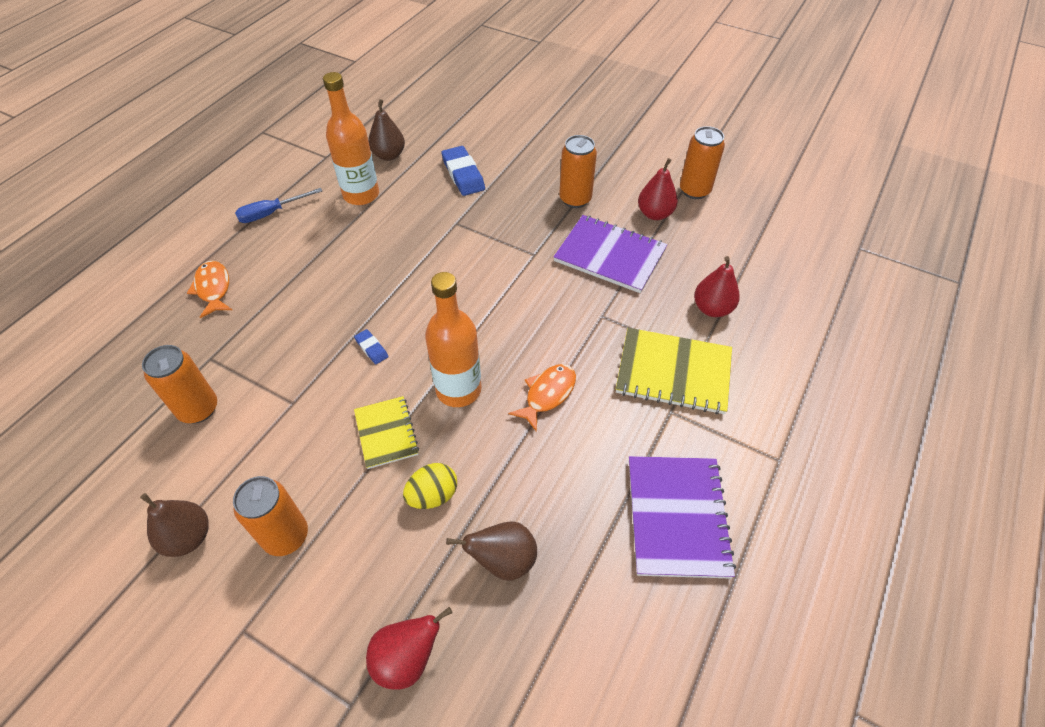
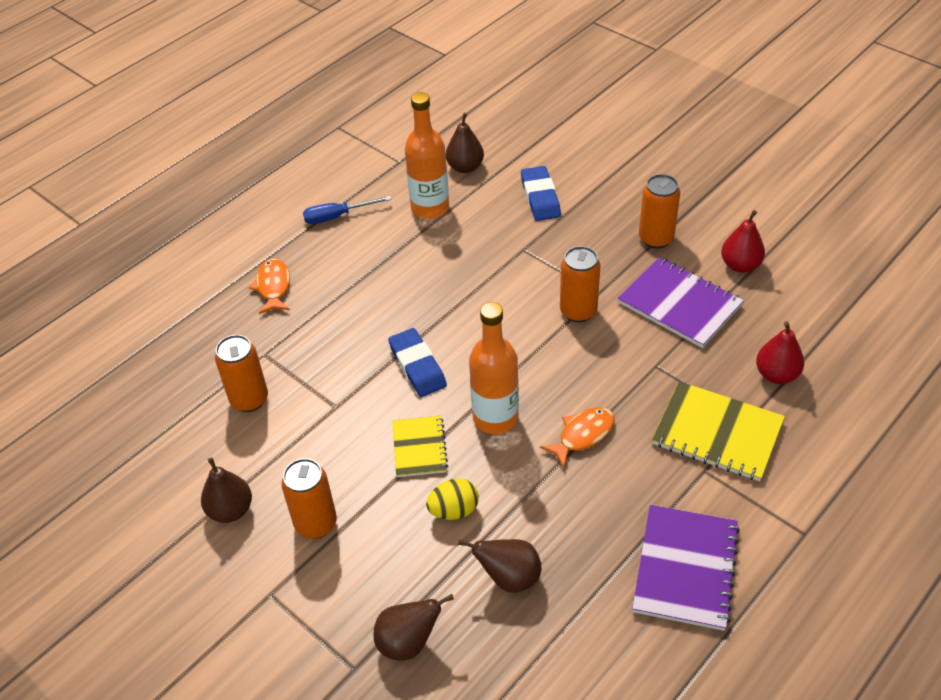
camera: 15 degrees right, 5 degrees down
(371, 348) = (417, 366): blue eraser -> blue eraser, size x1.93
(407, 658) = (408, 642): red pear -> brown pear
(694, 190) = (792, 244): orange can -> orange can (578, 311)

